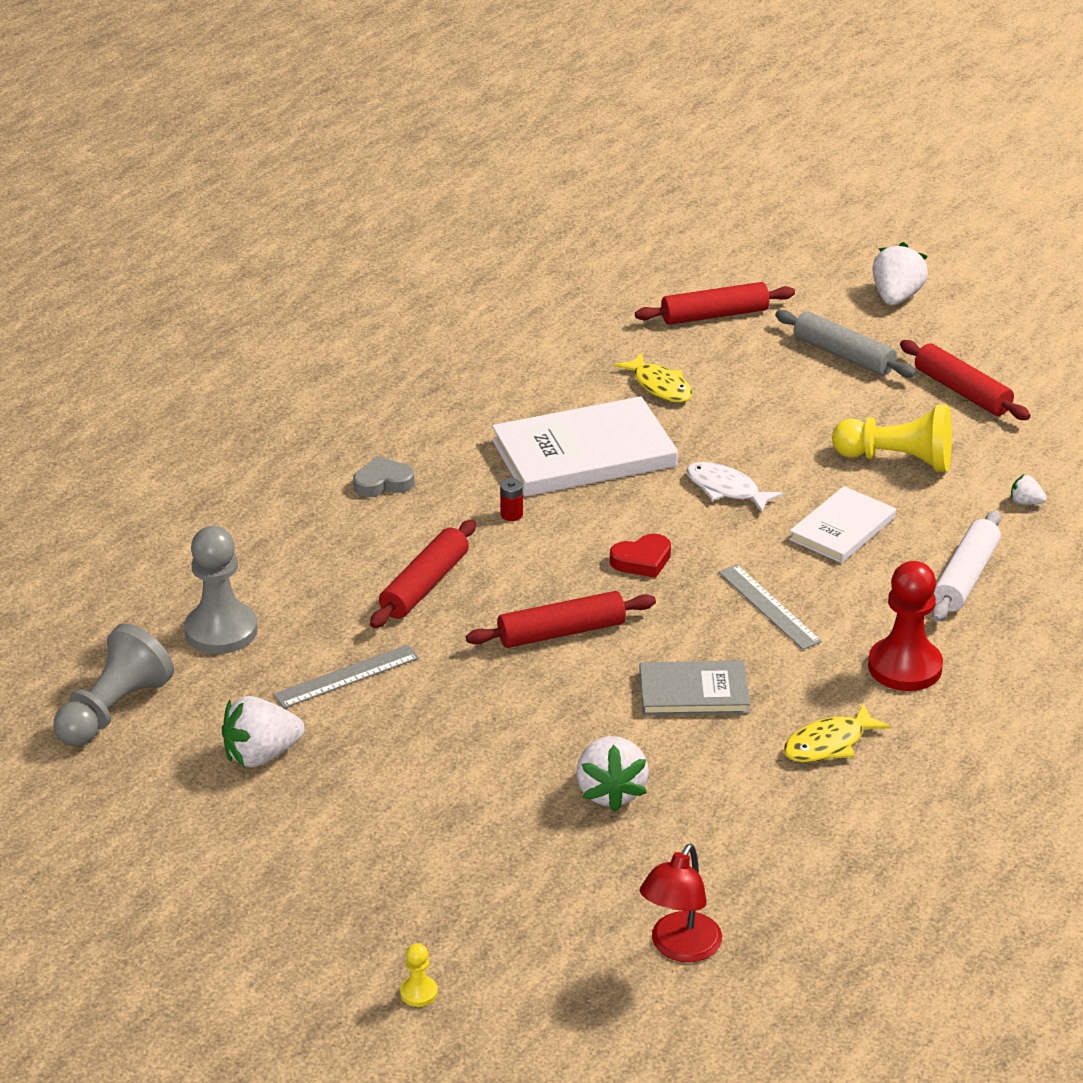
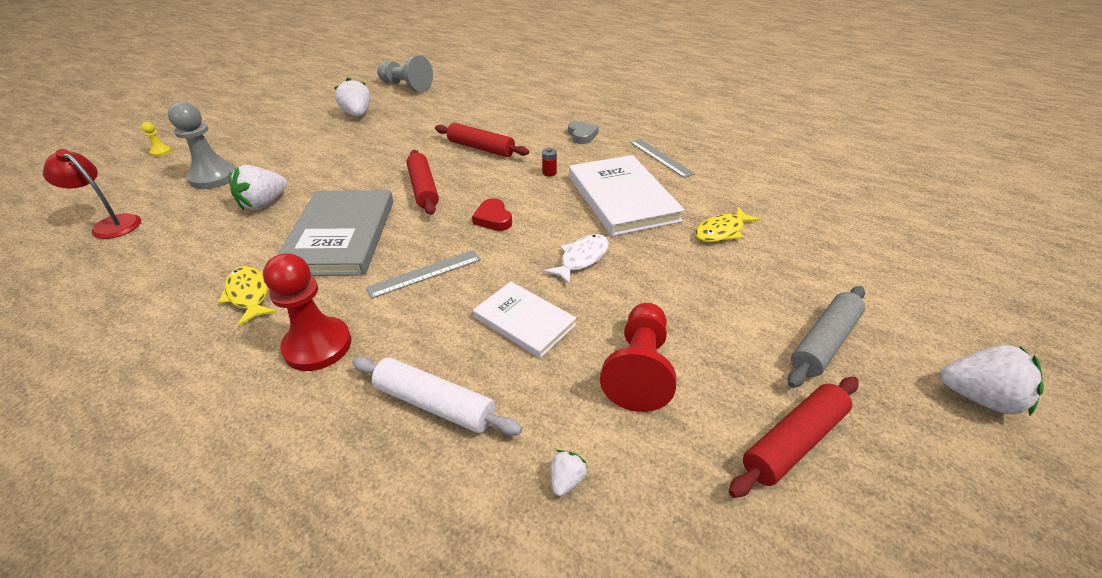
camera: 90 degrees right, 5 degrees up
(221, 631) = (455, 103): grey pawn -> grey pawn (214, 177)
(346, 676) = (408, 130): grey ruler -> grey ruler (660, 157)
(610, 792) = (264, 204): white strawberry -> white strawberry turned 45 degrees counterclockwise
(693, 692) = (340, 236): grey book -> grey book, size x1.72
(714, 315) = (849, 262): red rolling pin -> none
(897, 460) = (639, 369): yellow pawn -> red pawn

